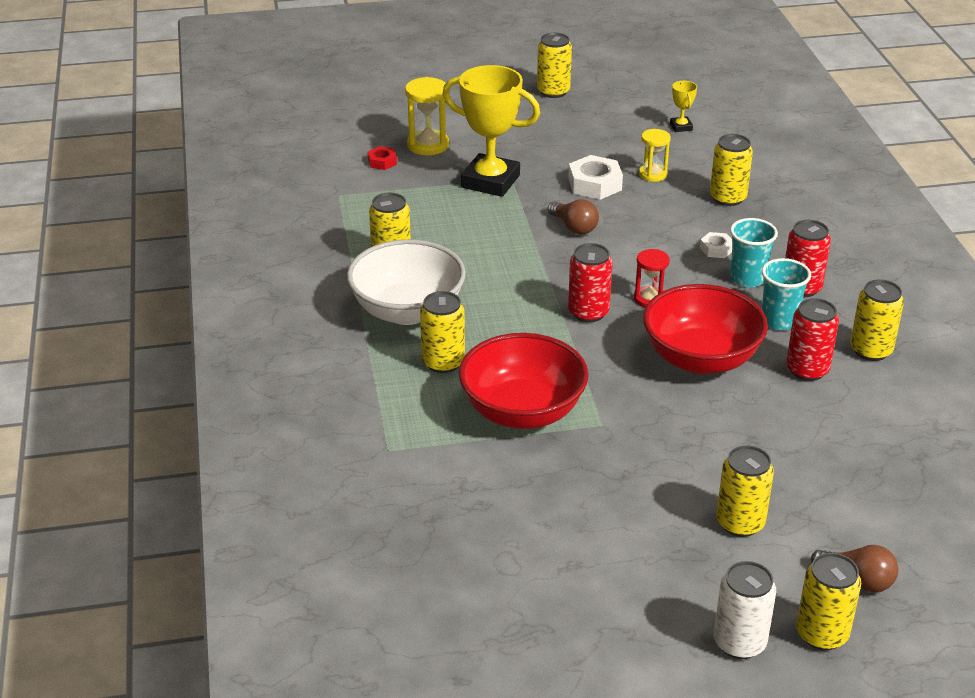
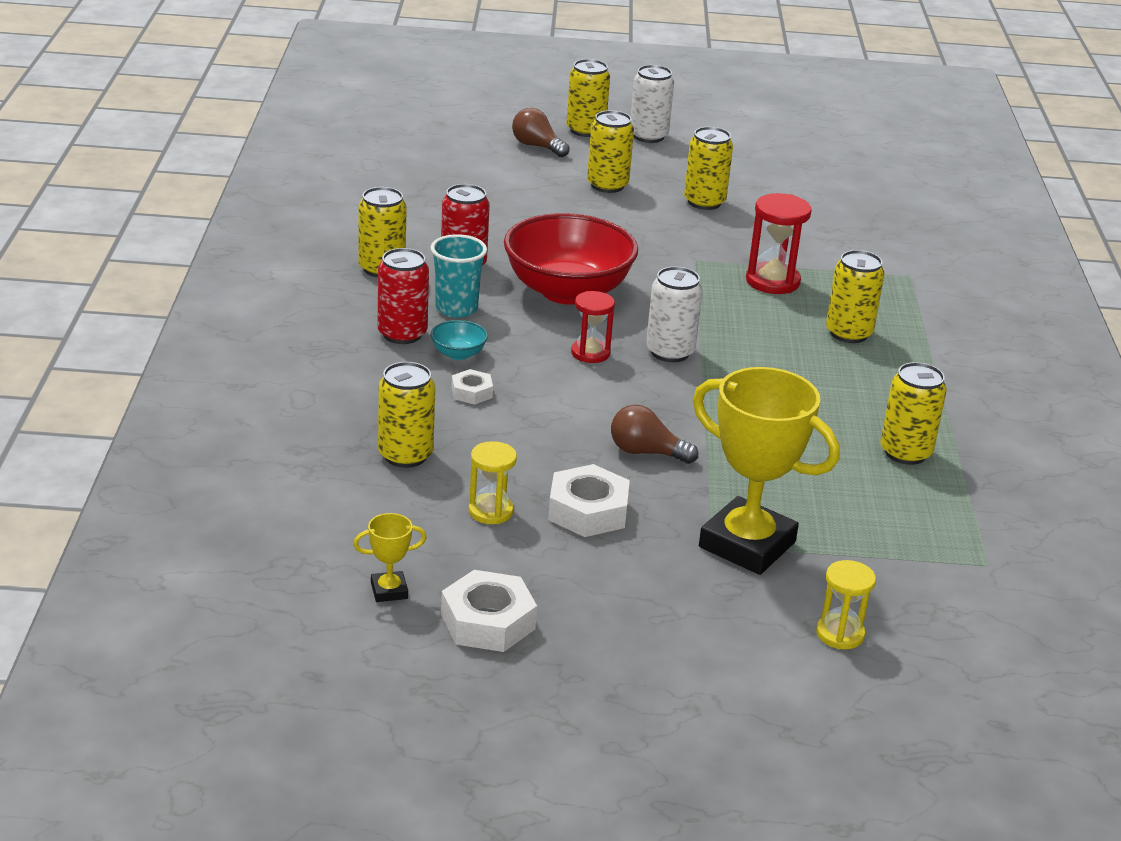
camera: 170 degrees left, 5 degrees down
(382, 162) = (919, 613): red nut -> none
(407, 311) = (886, 389): white bowl -> none
(428, 145) = (840, 634): yellow hourglass -> yellow hourglass, size x0.66
(522, 411) = (772, 281): red bowl -> red hourglass
(553, 91) = (578, 719): yellow can -> yellow can (704, 202)
(574, 227) = (646, 452): brown light bulb -> brown light bulb turned 45 degrees counterclockwise
(588, 312) = (670, 352): red can -> white can
(620, 122) = (487, 621): none -> white nut
(681, 127) = (389, 591): yellow trophy -> yellow trophy turned 75 degrees clockwise
(747, 278) = (458, 354): turquoise cup -> turquoise bowl

